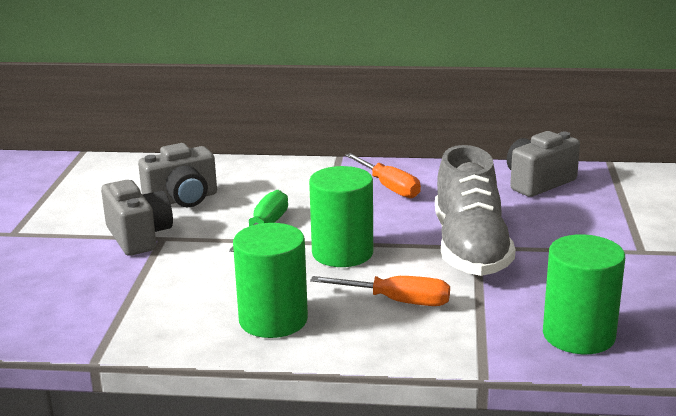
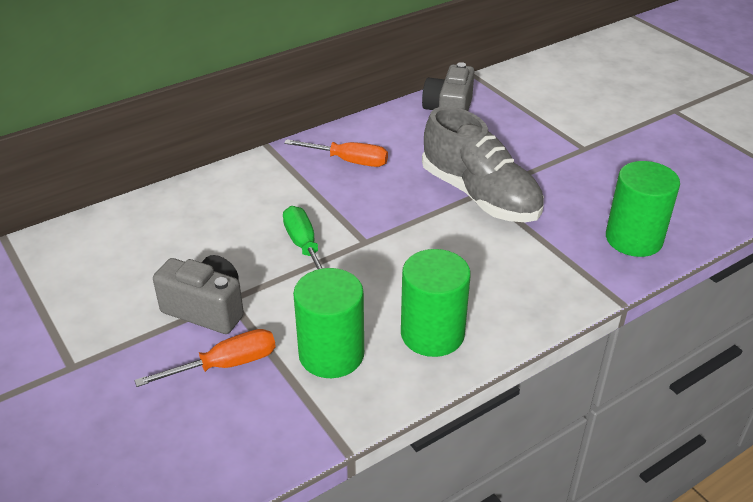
camera: 40 degrees left, 15 degrees up
(182, 199) = (190, 250): grey camera -> none
(342, 253) = (398, 243): green cylinder -> green cylinder (331, 354)
(397, 301) = (494, 269): orange screwdriver -> orange screwdriver (226, 365)

